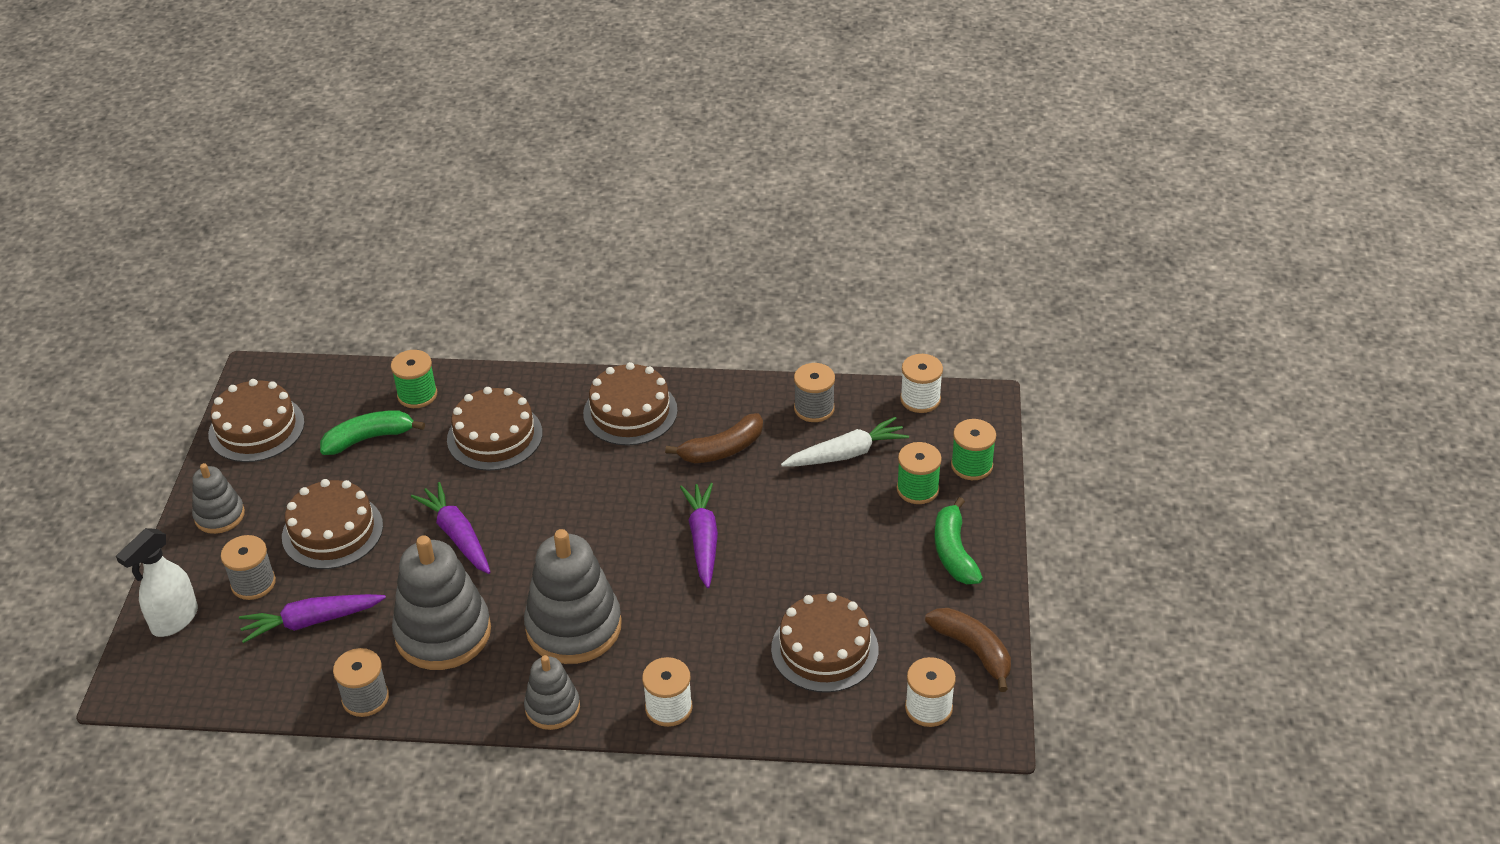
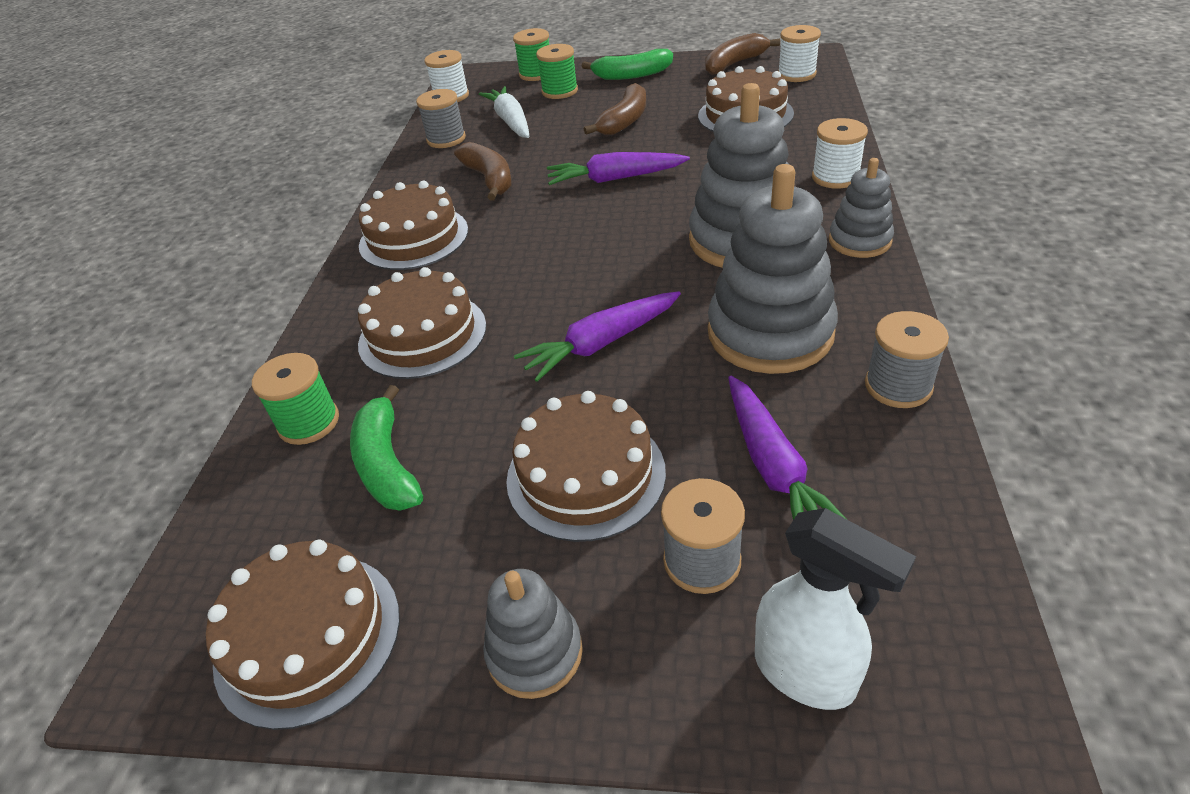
camera: 85 degrees left, 0 degrees up
(828, 546) = (624, 121): none -> brown banana

